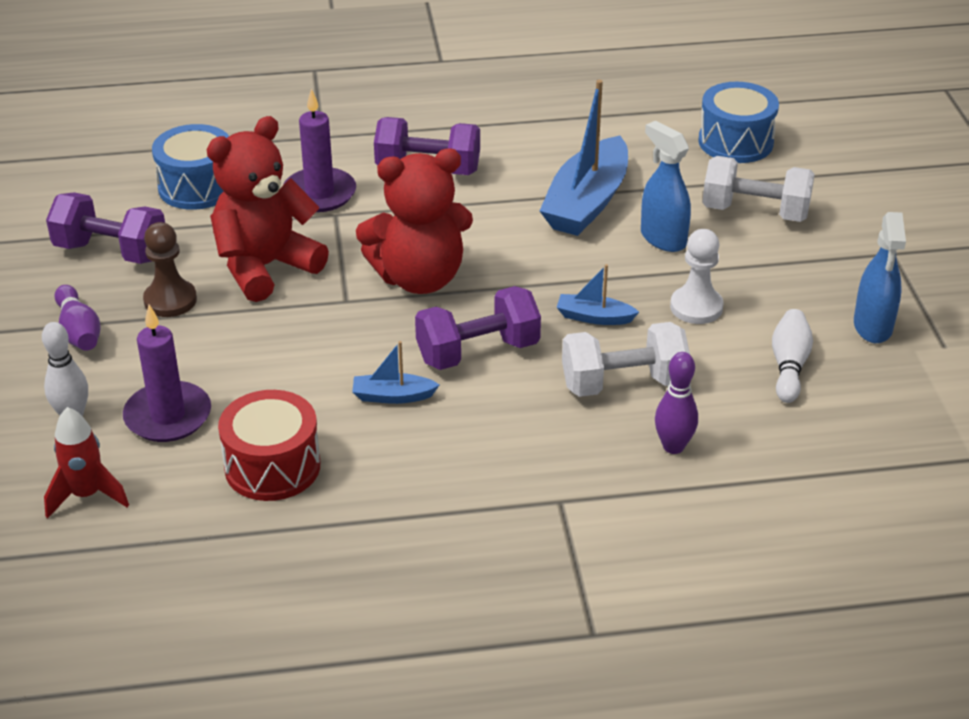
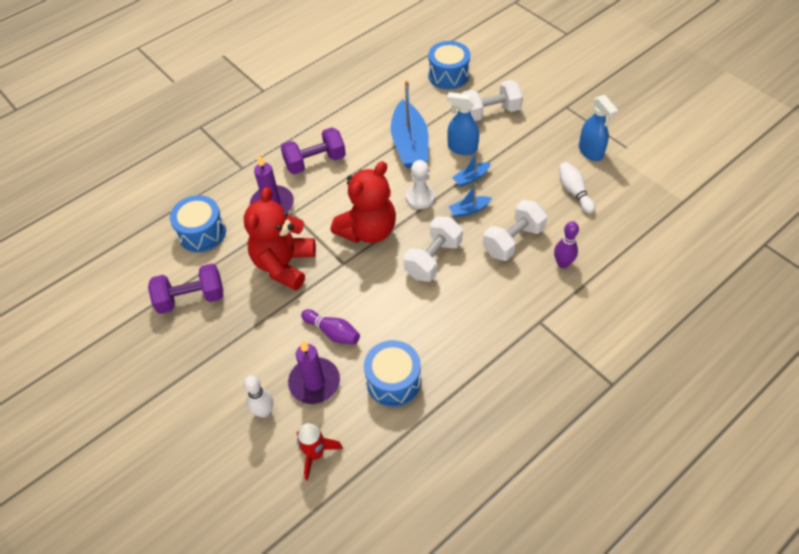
camera: 30 degrees left, 15 degrees up
(79, 331) = (219, 358): purple bowling pin -> purple bowling pin (333, 332)
(170, 300) = (252, 312): brown pawn -> none
(272, 466) = (393, 381): red drum -> blue drum
(393, 396) = (415, 307): blue boat -> blue boat (471, 178)
(478, 352) = (433, 259): purple dumbbell -> white dumbbell
(696, 307) = (509, 180): white pawn -> white pawn (420, 198)

